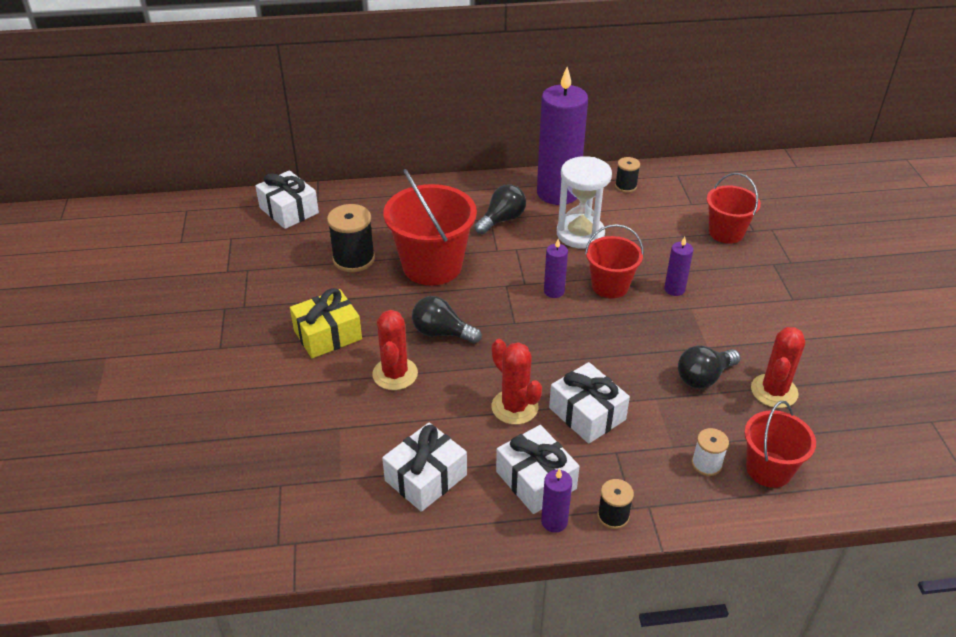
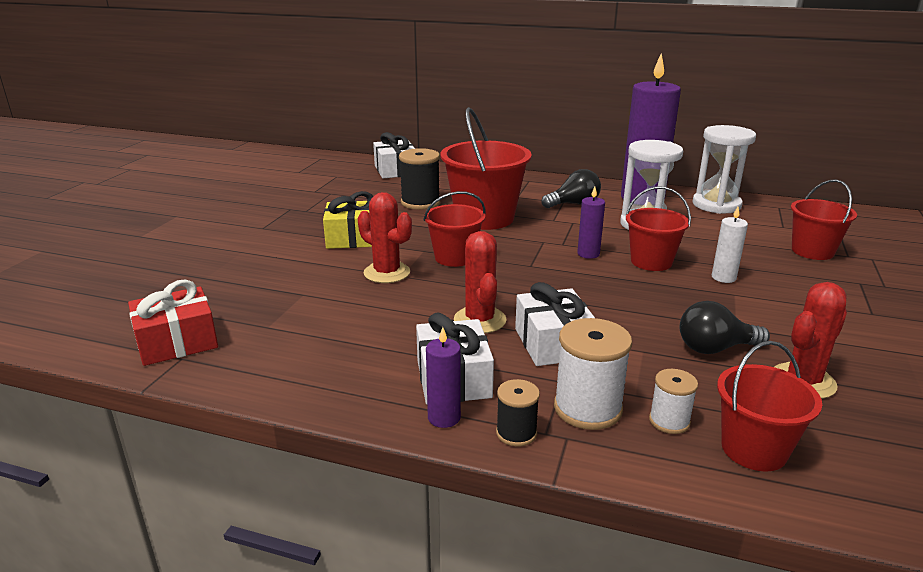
camera: 25 degrees right, 15 degrees down
(274, 527) = (177, 342): none -> red gift
(395, 374) = (387, 273): red cactus -> red cactus turned 75 degrees counterclockwise
(426, 477) = (345, 346): white gift -> none
(442, 333) = (454, 257): black light bulb -> red bucket
(626, 186) = (716, 205): black spool -> white hourglass
(648, 473) = (587, 408): none -> white spool
(674, 289) = (723, 277): purple candle -> white candle

